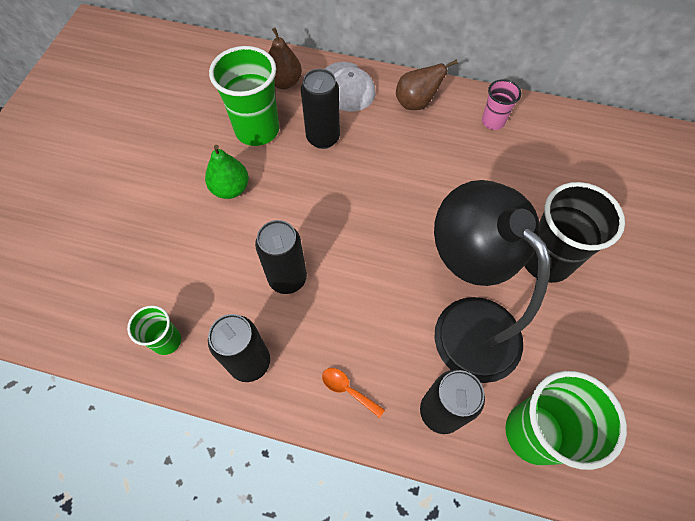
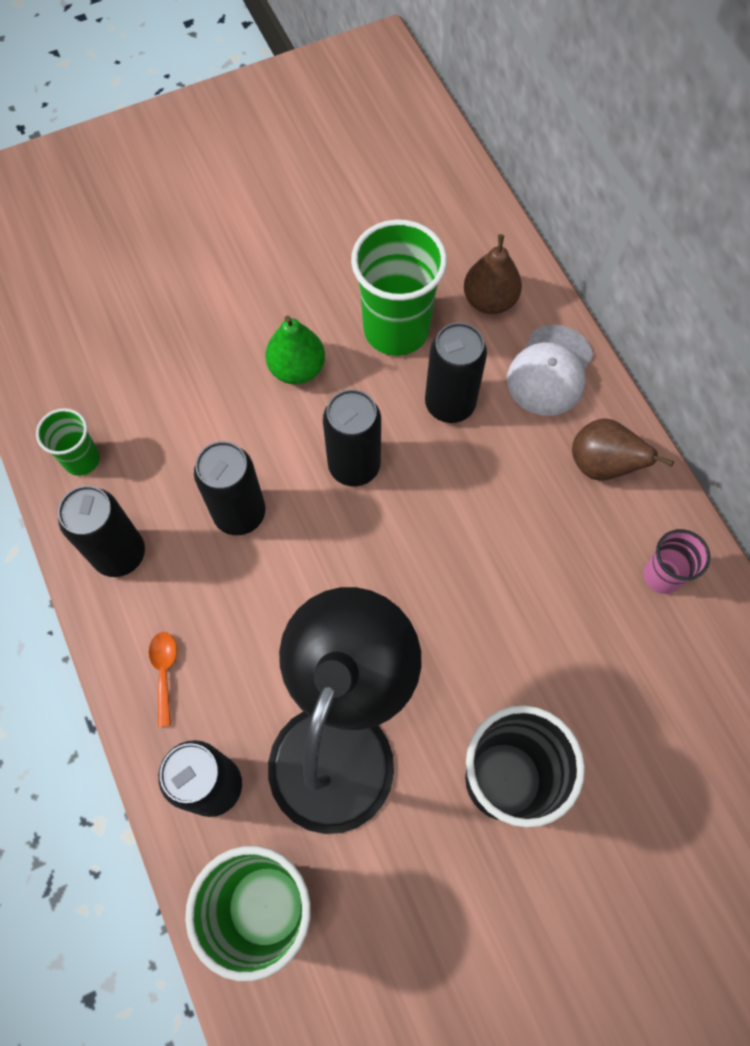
camera: 50 degrees right, 5 degrees up
(314, 203) = (354, 466): none -> black can

